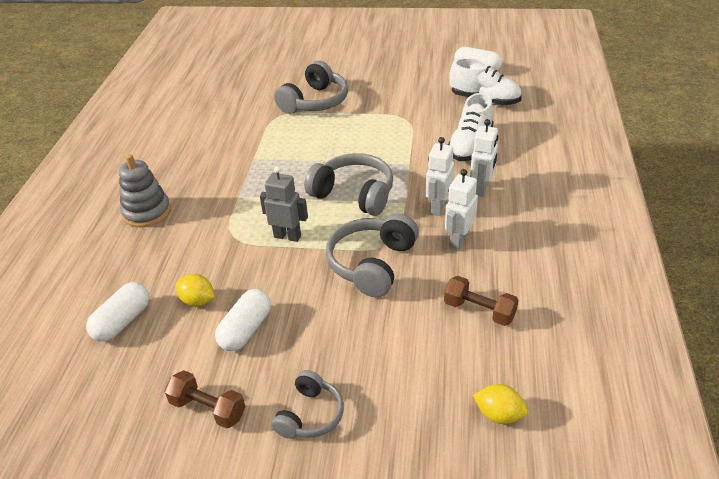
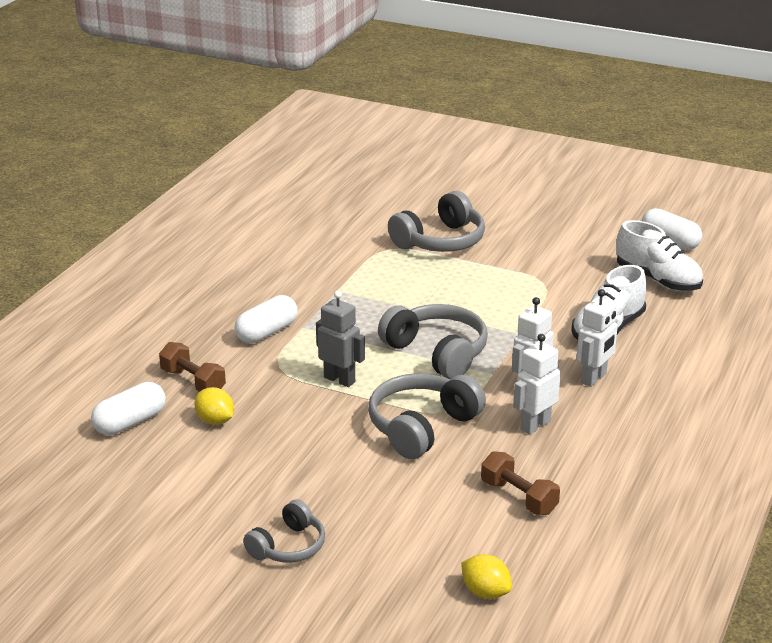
camera: 15 degrees right, 10 degrees down
(147, 212) = (193, 323): grey stacking toy -> none
(208, 409) = (187, 517): brown dumbbell -> brown dumbbell (193, 382)
(246, 330) = (255, 458): white capsule -> white capsule (267, 332)

